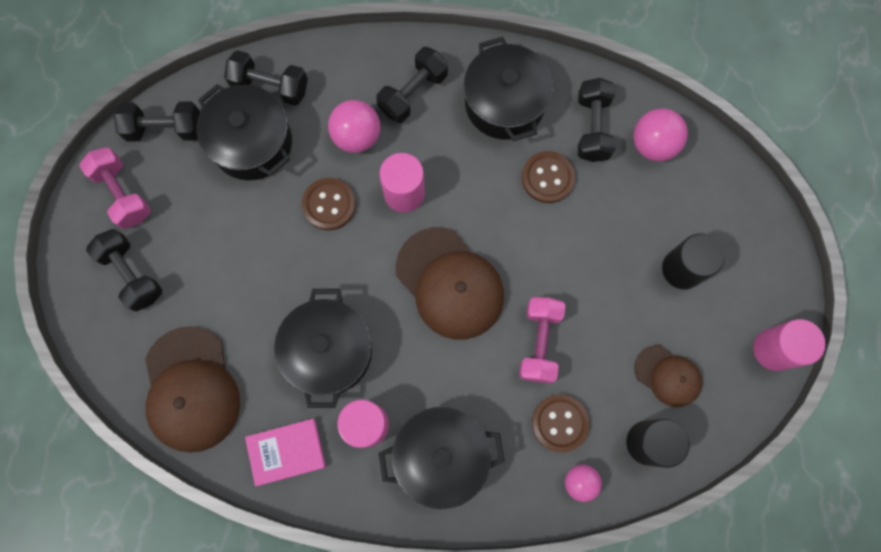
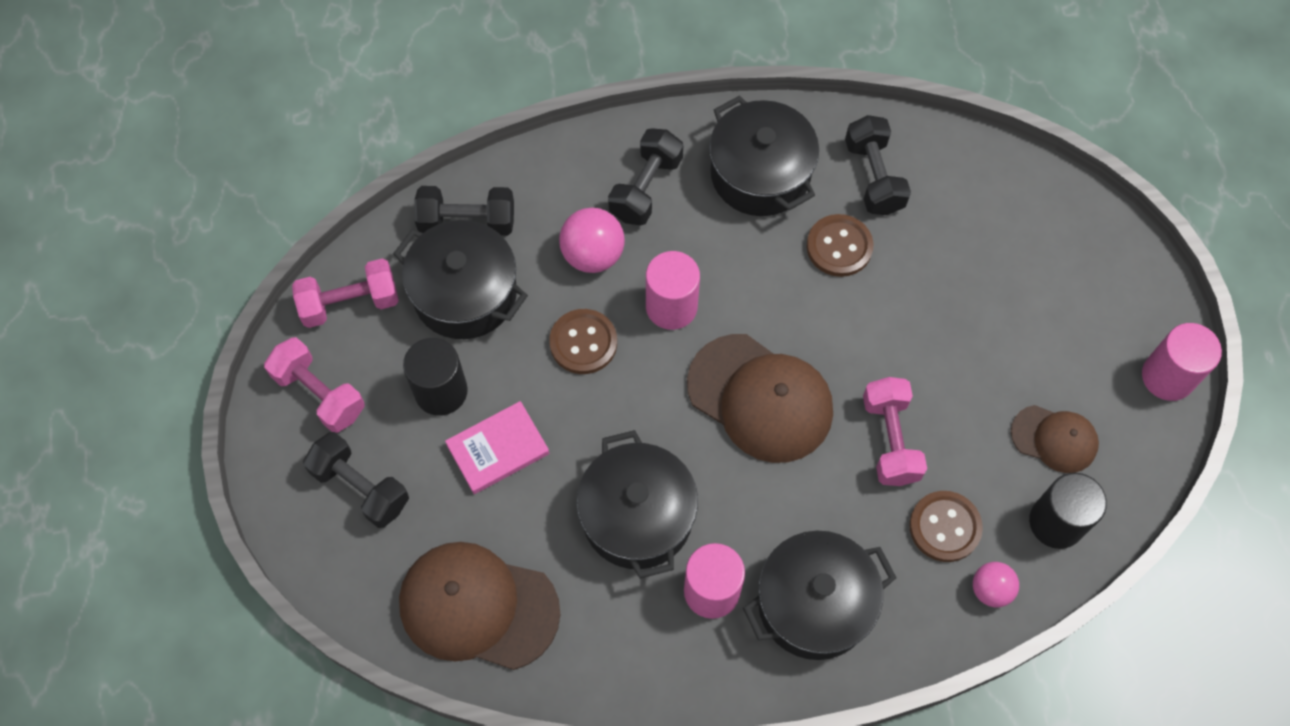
camera: 15 degrees left, 10 degrees down
(165, 129) = (350, 303): black dumbbell -> pink dumbbell
(191, 389) = (478, 607): brown cap -> brown cap turned 135 degrees clockwise
(286, 452) = (621, 650): pink book -> pink book (498, 449)
(653, 145) = (951, 179): pink ball -> none
(682, 269) = (1031, 312): black cylinder -> black cylinder (441, 391)

